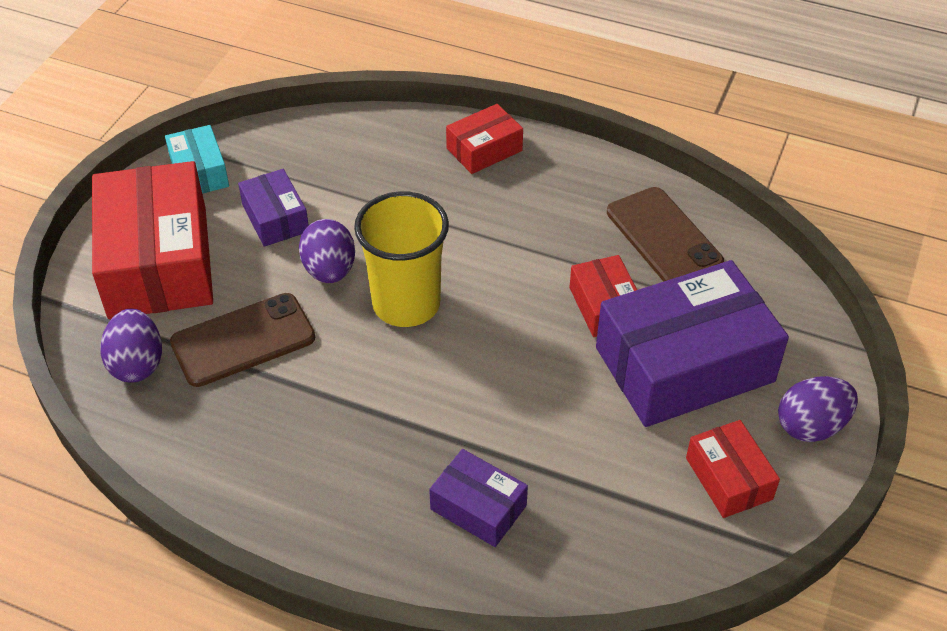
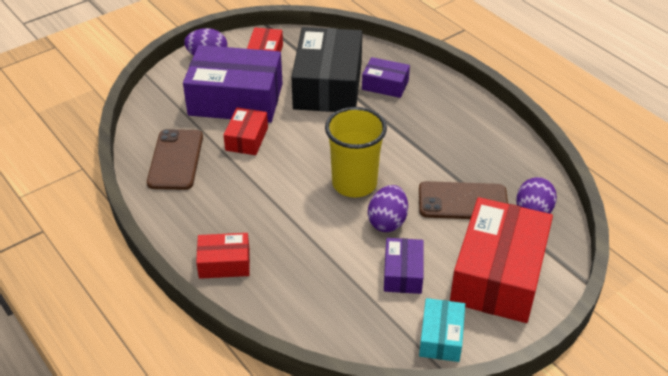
camera: 150 degrees left, 5 degrees down
(478, 507) = (385, 85): purple box -> purple box turned 45 degrees counterclockwise
(571, 460) = (328, 85): none -> black box

